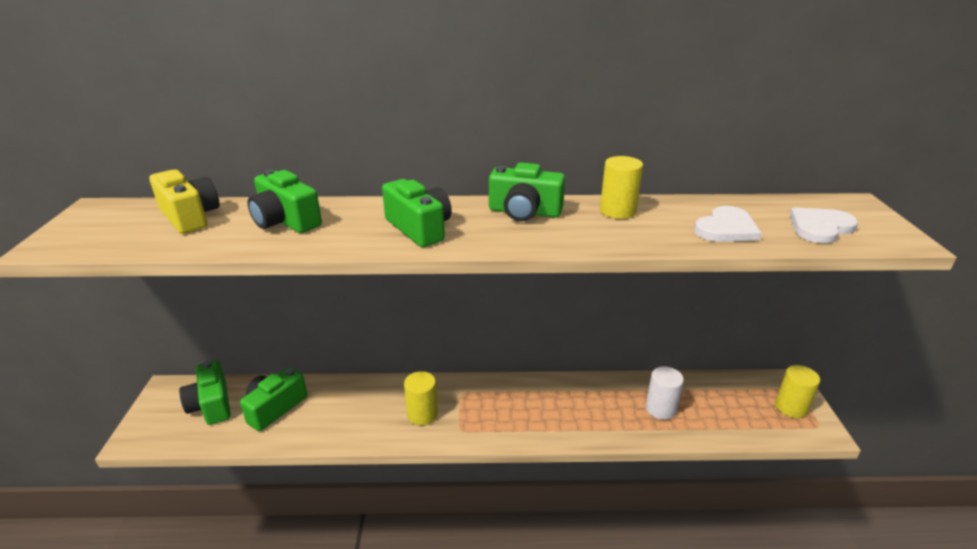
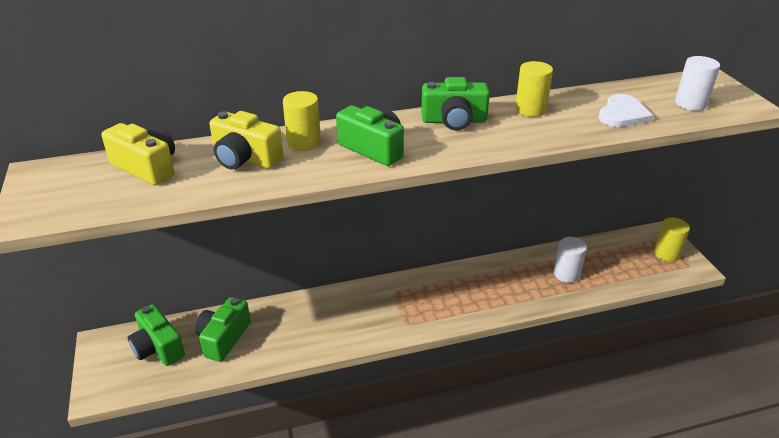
camera: 15 degrees left, 5 degrees up
(285, 221) = (245, 159): green camera -> yellow camera
(422, 414) = (366, 317): yellow cylinder -> yellow cylinder (304, 142)
(820, 227) = (690, 103): white heart -> white cylinder

